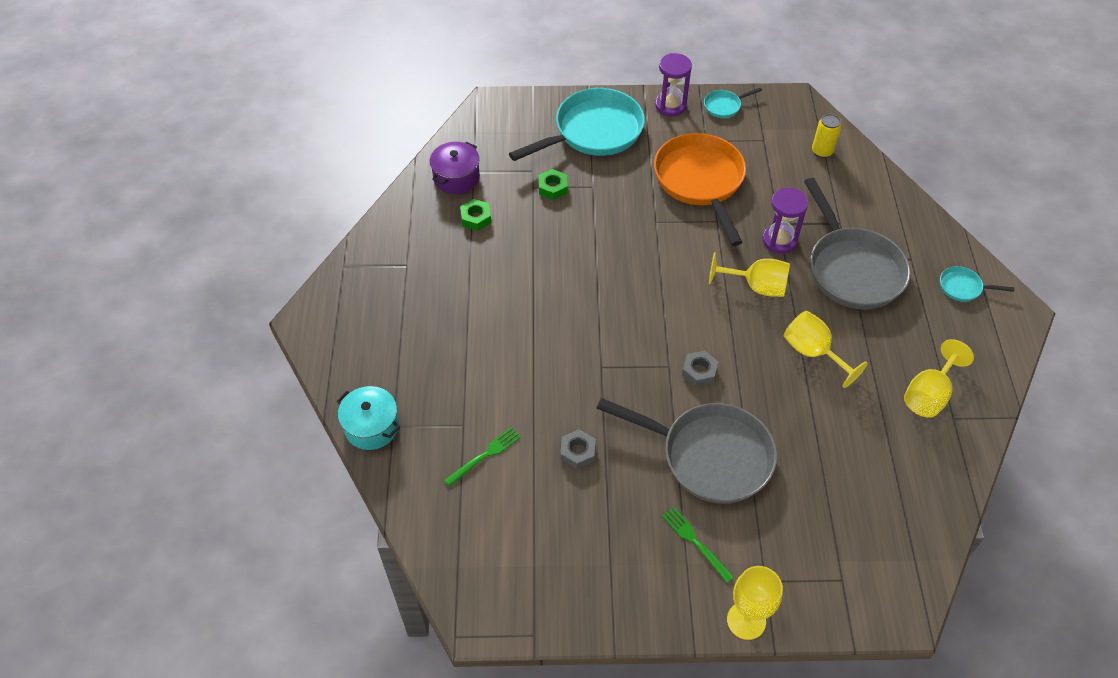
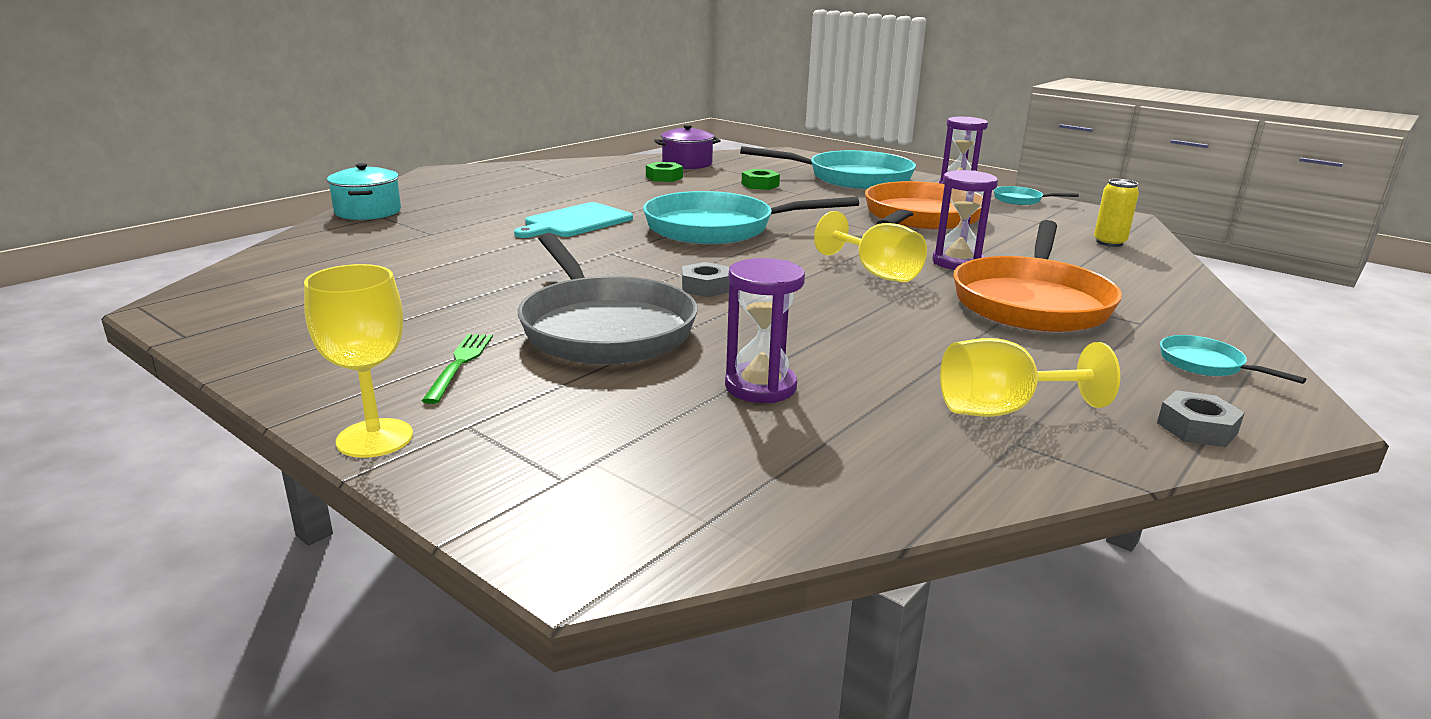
camera: 40 degrees right, 30 degrees down
(485, 455) = (408, 249): green fork -> none
(522, 339) = (575, 222): none -> turquoise cutting board
(577, 452) = (484, 276): grey nut -> grey nut (1197, 428)
(613, 285) = (717, 228): none -> turquoise pan
(813, 352) = (872, 324): yellow goblet -> none
(831, 452) = (760, 387): none -> purple hourglass
(852, 269) = (1031, 302): grey pan -> orange pan

